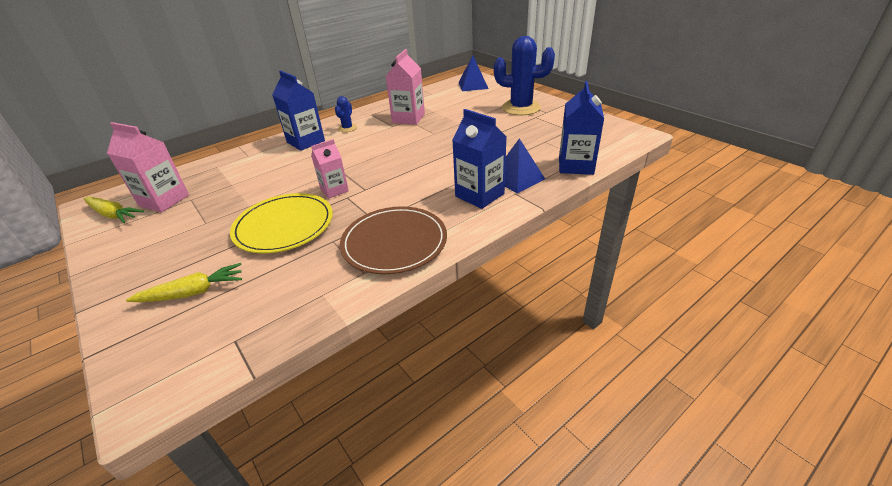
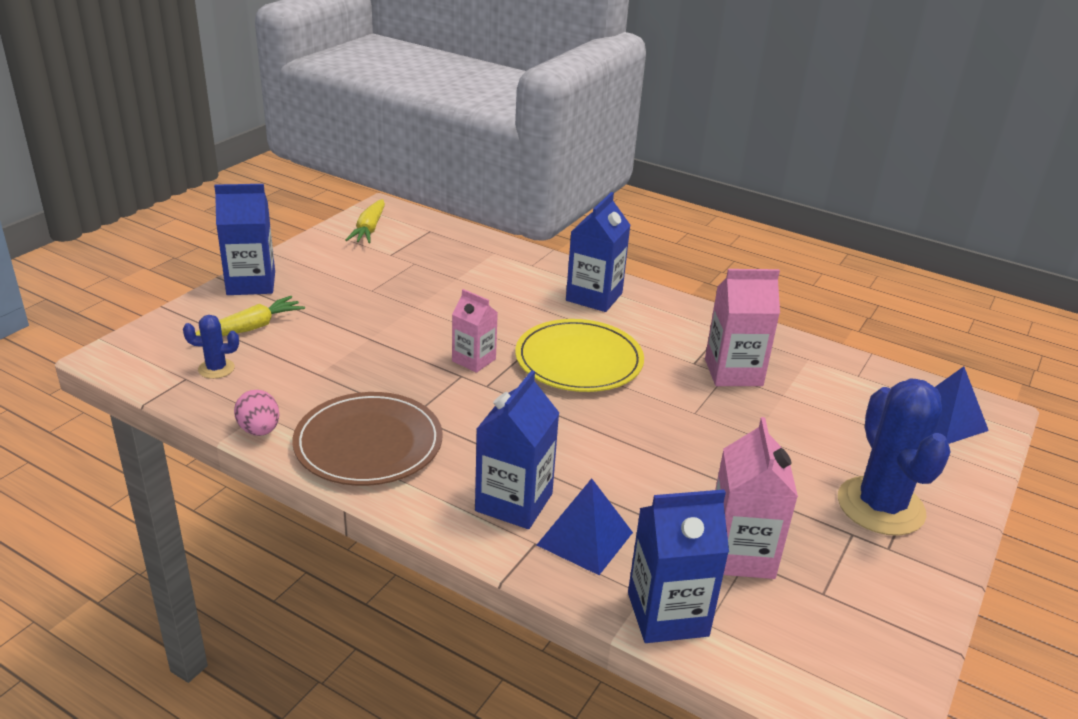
camera: 65 degrees right, 5 degrees down
(118, 288) = (251, 283): none -> blue carton
(164, 200) = (406, 247): pink carton -> pink carton (740, 554)
(192, 292) = (251, 328): yellow carrot -> yellow carrot turned 90 degrees counterclockwise
(284, 226) = (380, 346): yellow plate -> yellow plate (579, 360)
(345, 296) = (259, 430): none -> pink egg
(347, 128) = (657, 321): blue cactus -> blue cactus (216, 369)

